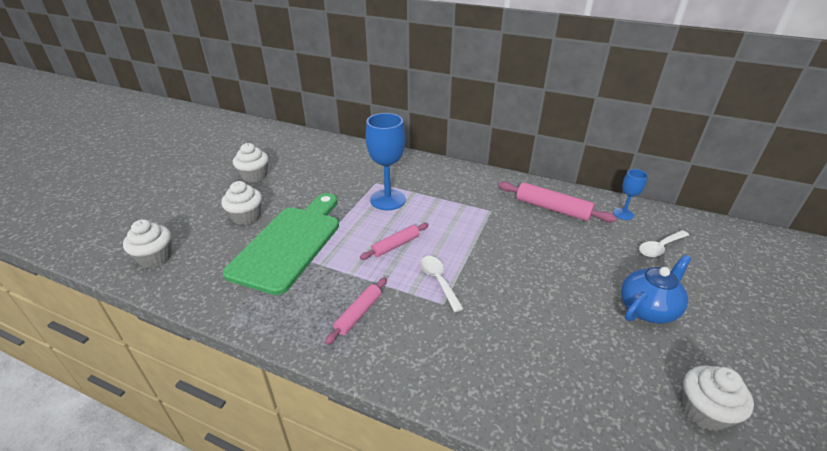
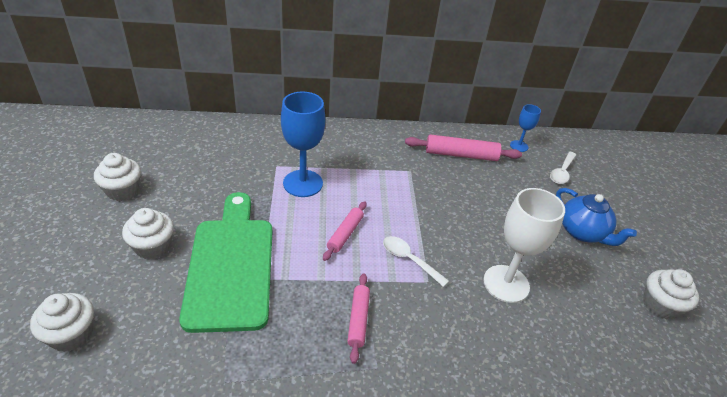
camera: 30 degrees left, 5 degrees up
(522, 329) = (506, 283): none -> white goblet
(647, 308) = (582, 232): blue teapot -> blue teapot turned 120 degrees clockwise

